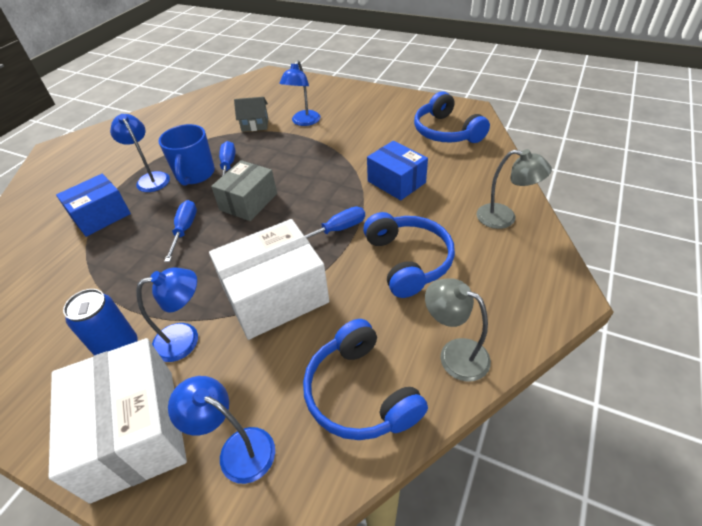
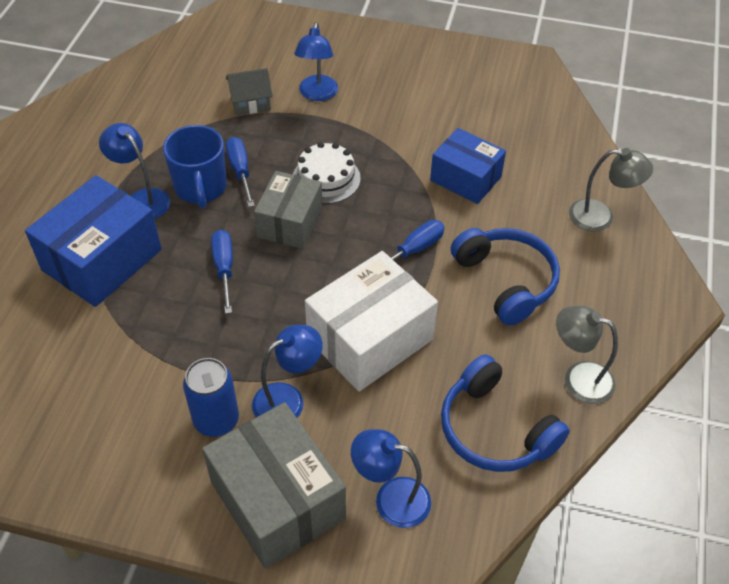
camera: 15 degrees left, 5 degrees up
(101, 216) = (102, 260): blue box -> blue box, size x1.53
(134, 432) = (277, 500): white box -> grey box
(288, 174) = (326, 178): none -> white cake
(446, 131) = (509, 99): blue headphones -> none

